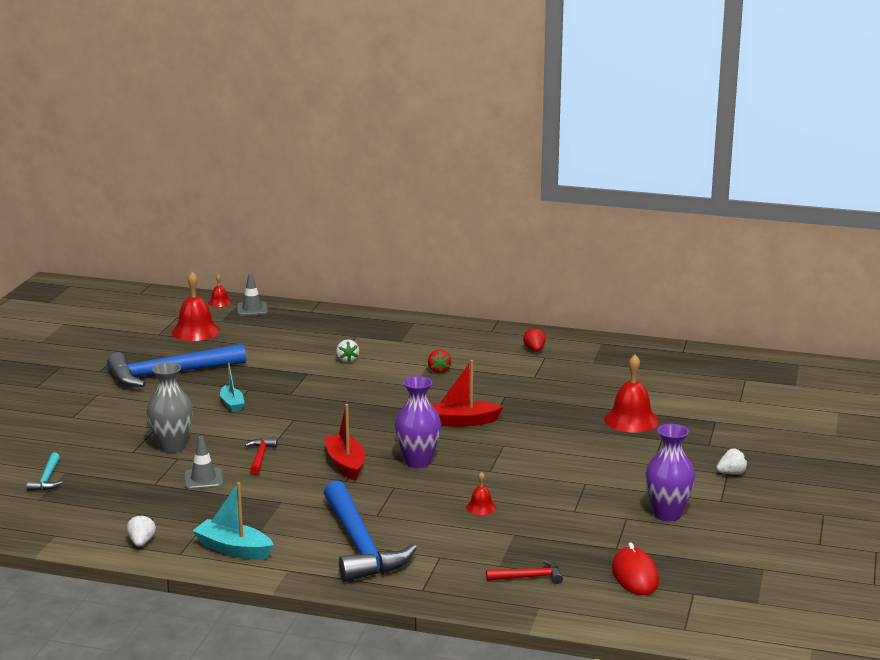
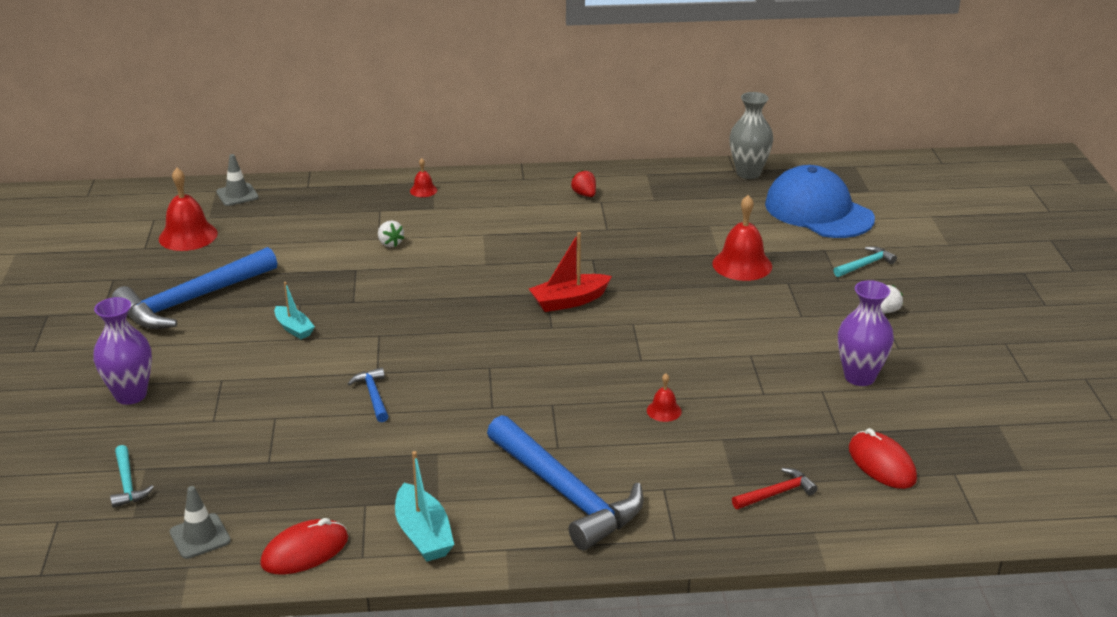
camera: 20 degrees left, 10 degrees up
(141, 542) = (305, 551): white strawberry -> red mouse
(172, 447) = (258, 403): grey vase -> grey vase (748, 173)
(203, 479) = (324, 442): grey traffic cone -> grey traffic cone (200, 536)
(219, 302) = (193, 192): red bell -> red bell (423, 190)
(233, 549) = (423, 534): turquoise boat -> turquoise boat turned 120 degrees counterclockwise
(260, 457) = (373, 396): red hammer -> blue hammer
(346, 464) = (478, 384): red boat -> none
(418, 462) = (556, 364): purple vase -> purple vase (130, 395)
(439, 370) = (500, 239): red strawberry -> none
(734, 392) = (818, 211): none -> blue cap
(743, 437) = (865, 265): none -> turquoise hammer

